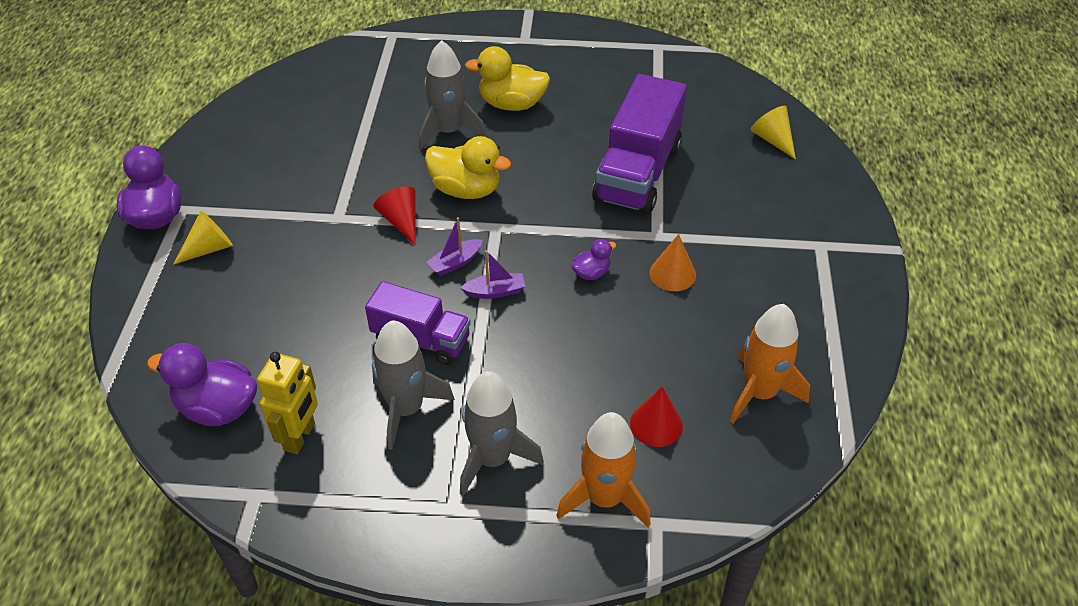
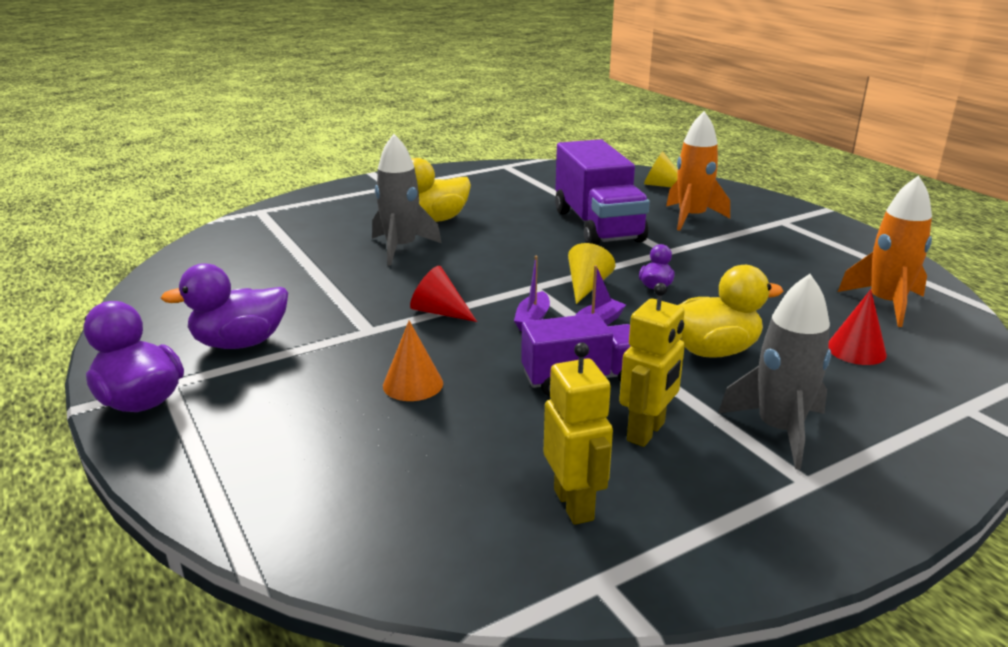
camera: 35 degrees left, 20 degrees down
(209, 248) = (246, 401): yellow cone -> yellow cone (586, 286)
(217, 408) = (441, 526): purple duck -> purple duck (240, 343)
(406, 409) = (646, 432): grey rocket -> yellow robot
(466, 190) = (471, 275): yellow duck -> yellow duck (713, 351)
(604, 498) = (905, 411): orange rocket -> orange rocket (691, 218)
(672, 274) = (714, 266): orange cone -> orange cone (413, 384)

